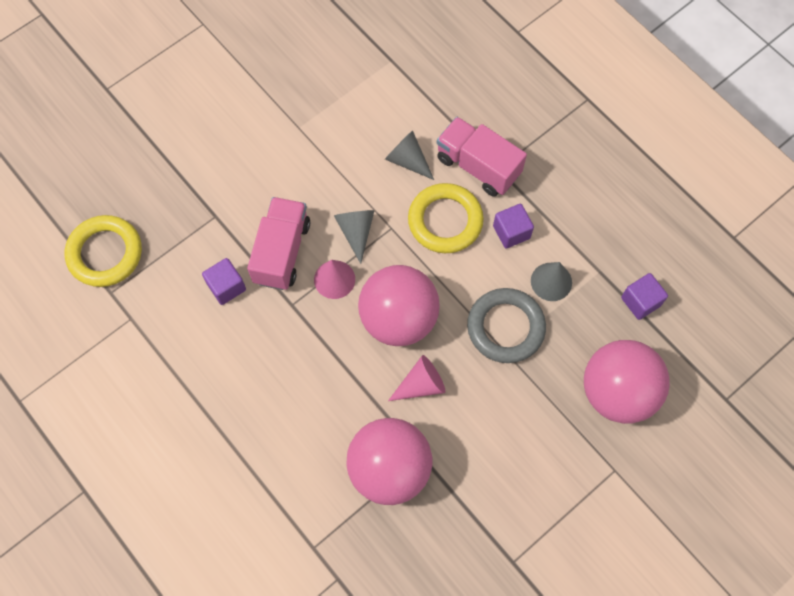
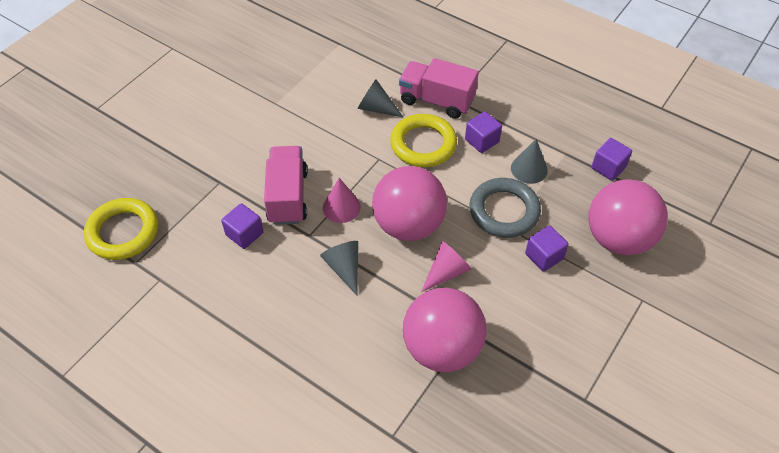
camera: 15 degrees left, 15 degrees down
(356, 232) = (349, 168): grey cone -> grey cone (344, 268)
(529, 392) = (544, 256): none -> purple cube

